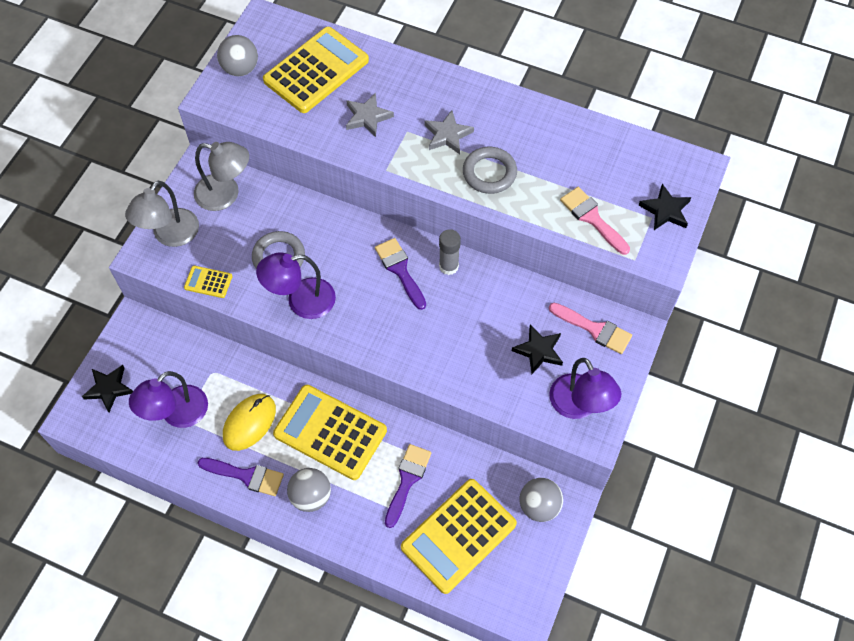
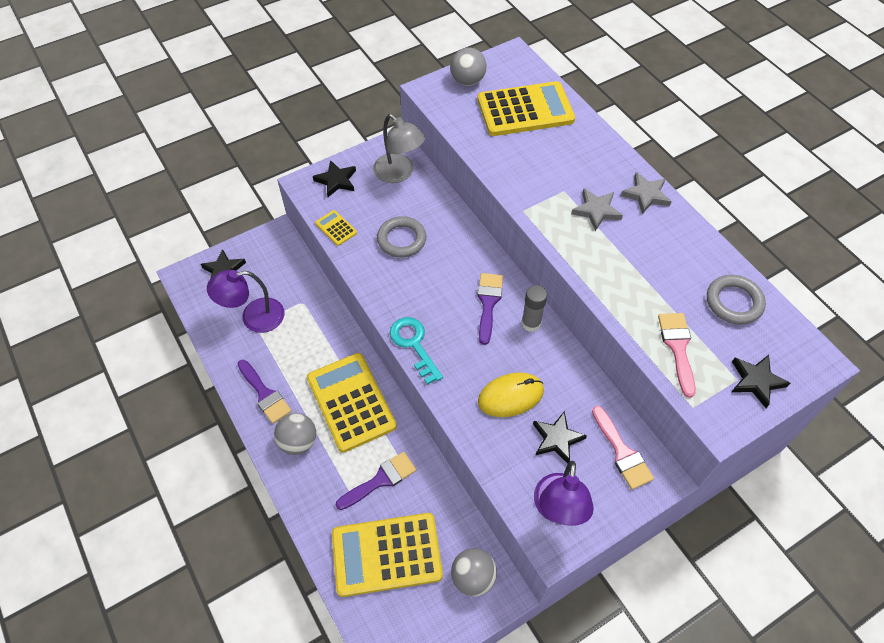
camera: 35 degrees right, 5 degrees down
(170, 235) = (336, 181): grey lamp -> black star
(249, 422) = (298, 356): yellow mouse -> yellow mouse (510, 396)
(301, 301) = (392, 281): purple lamp -> none
(364, 346) = (414, 344): none -> turquoise key
(367, 117) = (539, 163): grey star -> grey star (646, 195)
(489, 173) = (610, 259): grey ring -> grey ring (734, 302)

